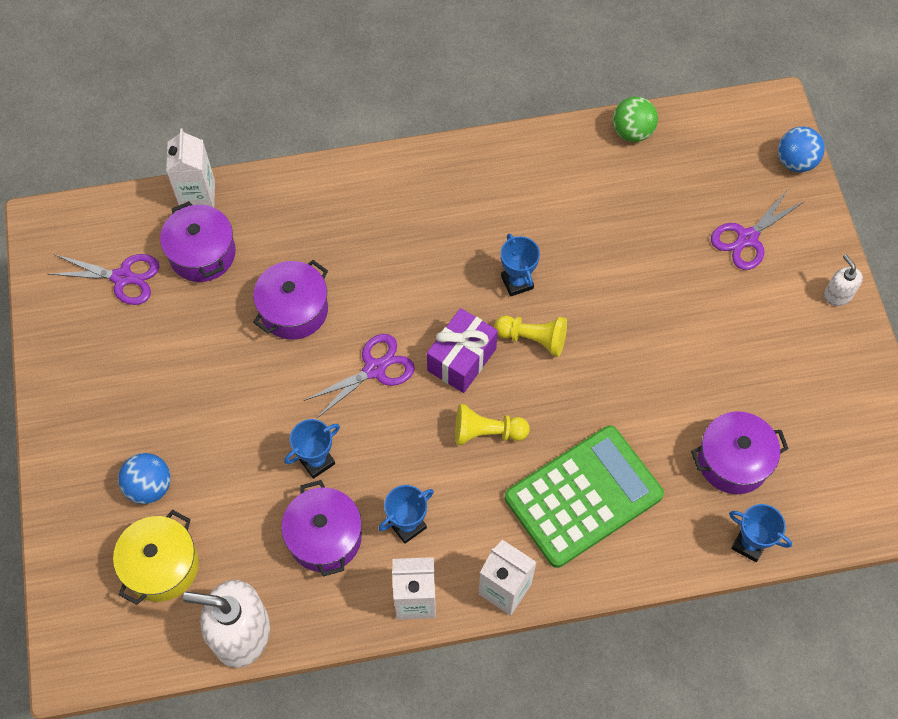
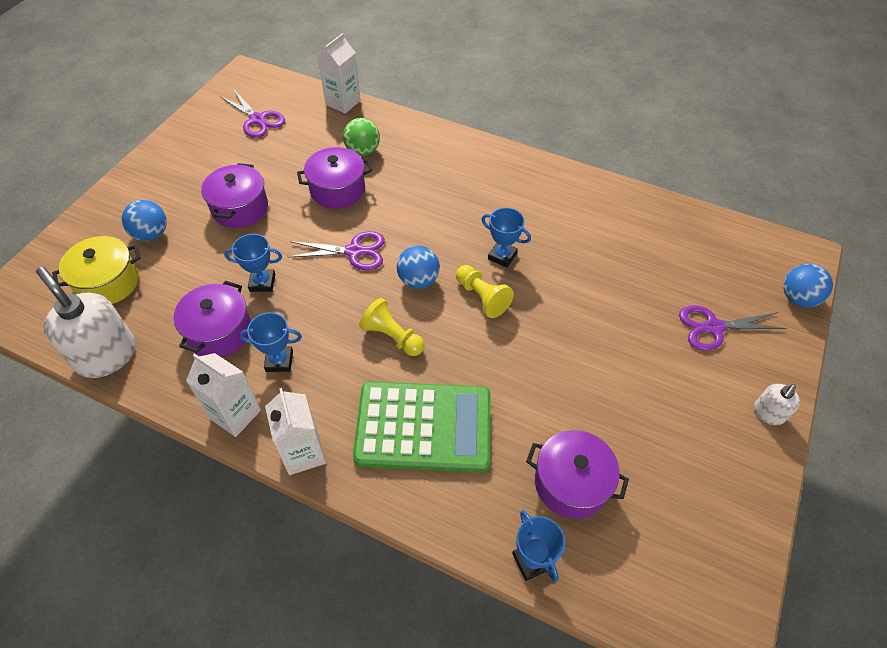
camera: 35 degrees right, 10 degrees down
(202, 254) = (314, 132): purple pot -> purple pot (240, 208)
(461, 359) = (418, 280): purple gift -> blue ball
(517, 282) = (502, 256): blue trophy -> blue trophy turned 75 degrees counterclockwise
(632, 132) = (671, 212): green ball -> green ball (363, 151)
(837, 294) = (768, 413): white soap dispenser -> white soap dispenser turned 150 degrees counterclockwise

